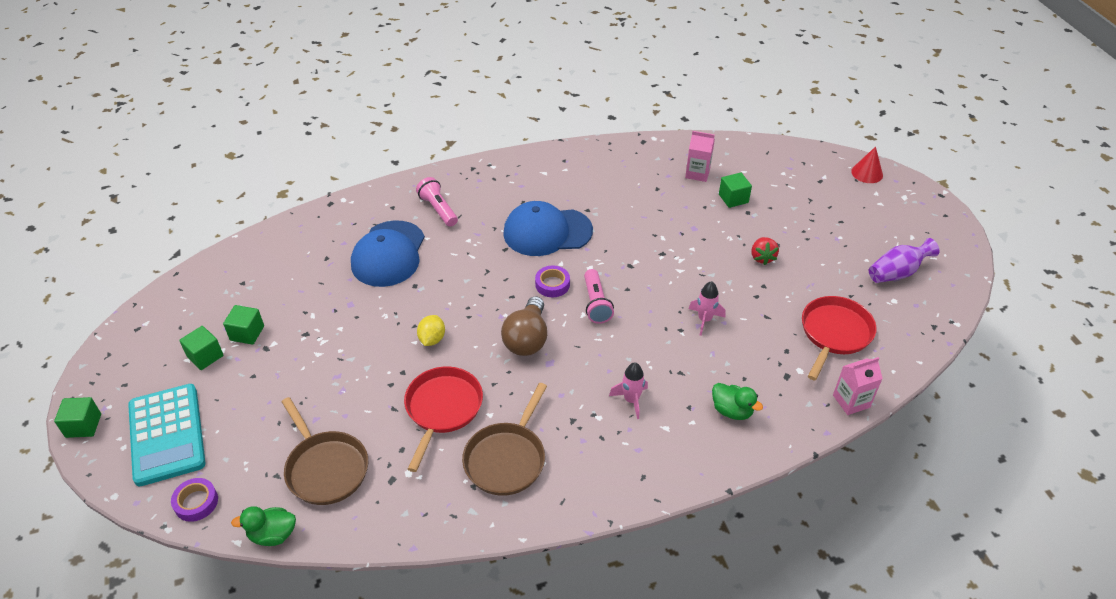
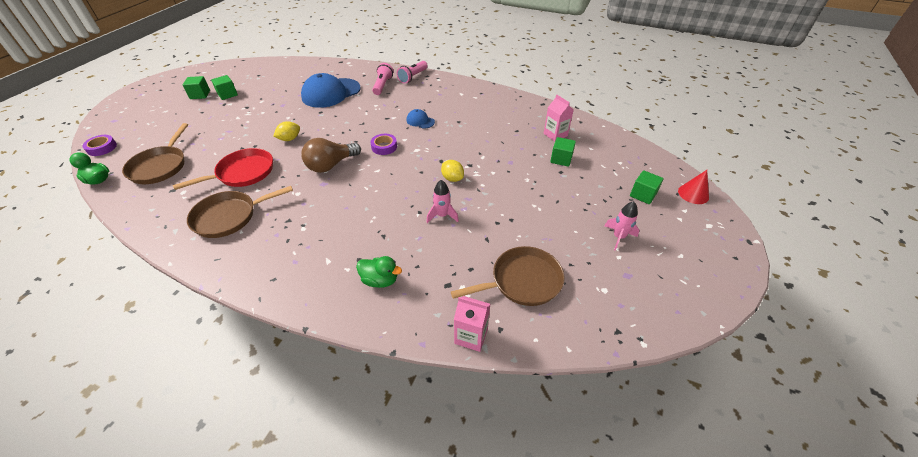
camera: 40 degrees right, 0 degrees up
(83, 425) = (125, 96): green cube -> green cube (643, 195)
(167, 434) = (139, 116): turquoise calculator -> none
(547, 232) = (420, 121): blue cap -> blue cap, size x0.46
(596, 304) = (392, 169): pink flashlight -> pink flashlight (413, 77)
(631, 400) = (333, 231): pink rocket -> pink rocket (618, 237)
(665, 278) = (452, 178): none -> yellow lemon
(732, 411) = (380, 280): green duck -> green duck turned 60 degrees counterclockwise
(762, 257) = (534, 202): red strawberry -> none
(834, 333) = (522, 281): red pan -> brown pan
(897, 273) = (633, 272): purple vase -> none

